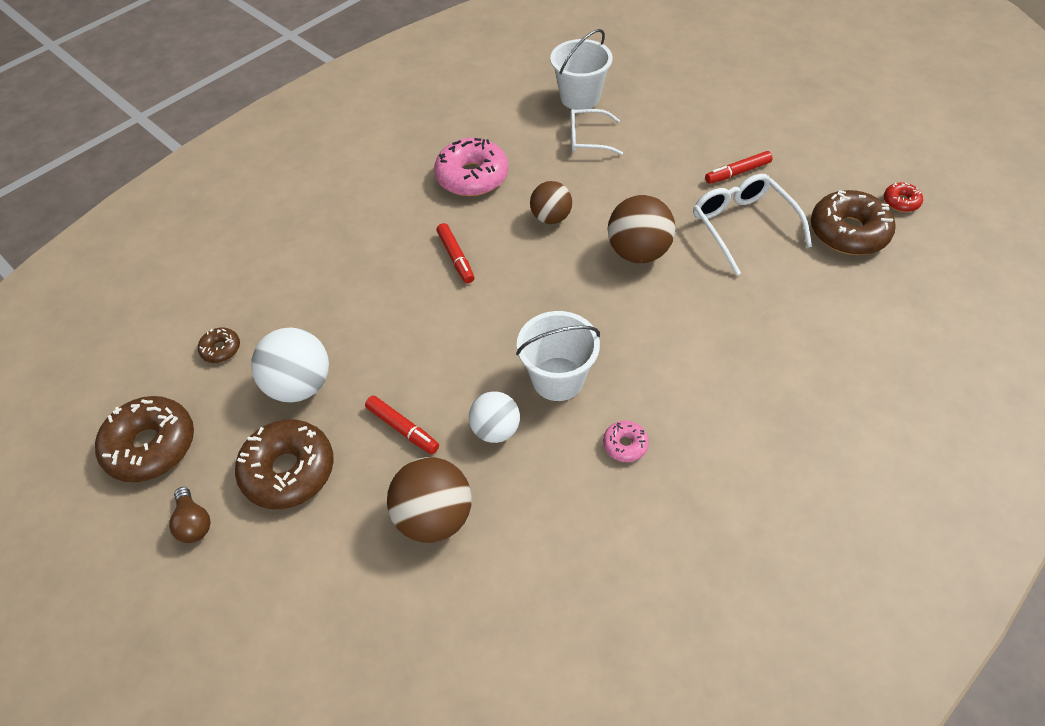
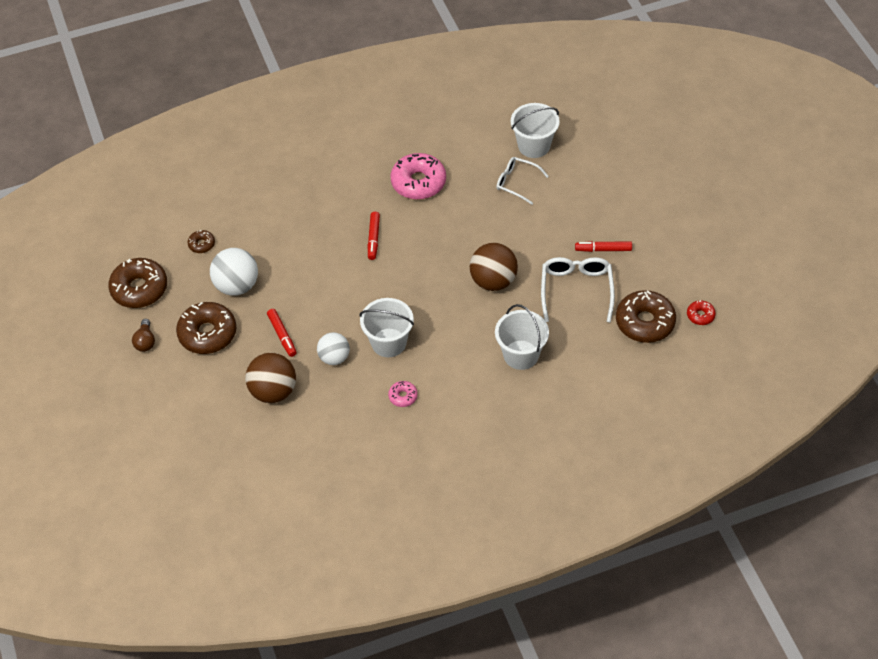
camera: 25 degrees right, 0 degrees up
(551, 217) = (452, 234): brown ball -> none
(737, 326) = (521, 355): none -> white bucket

